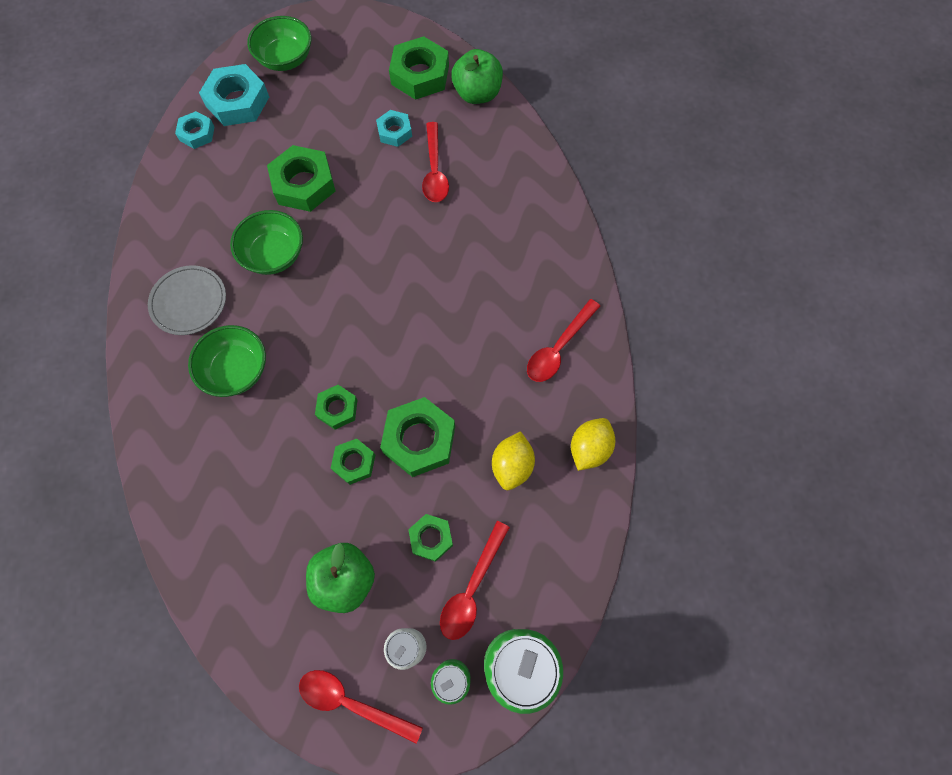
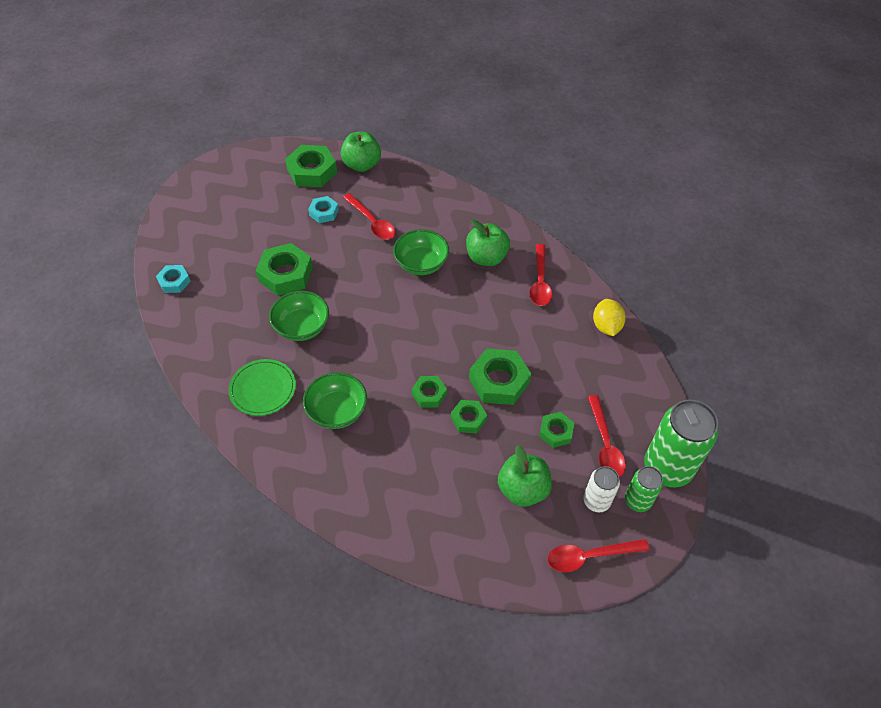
camera: 35 degrees left, 15 degrees down
(189, 302) = (263, 389): grey plate -> green plate
(237, 101) = (189, 247): turquoise nut -> none
(285, 59) = (203, 205): green bowl -> green bowl (421, 264)
(512, 466) = (569, 362): yellow lemon -> none
(522, 283) = (486, 258): none -> green apple

